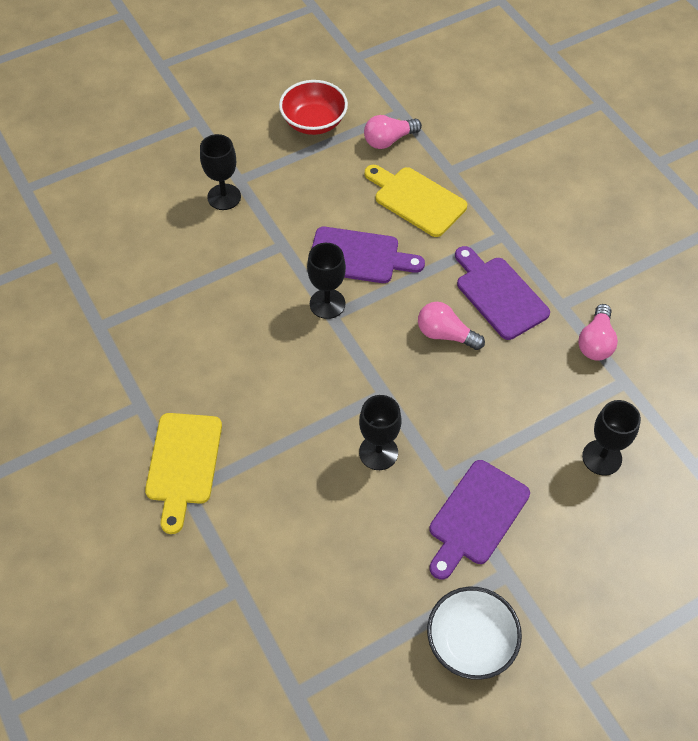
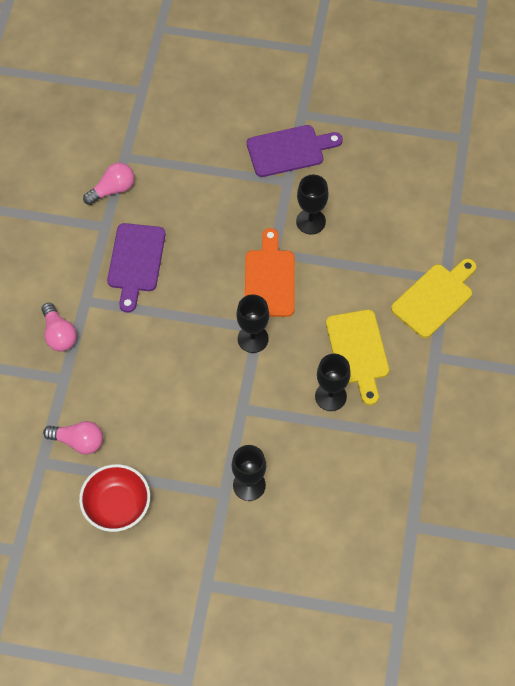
camera: 140 degrees left, 5 degrees up
(358, 256) = (198, 358): purple cutting board -> none
(363, 365) = (269, 279): none -> orange cutting board
(416, 200) = (113, 373): yellow cutting board -> yellow cutting board (358, 351)
(445, 334) = (198, 261): pink light bulb -> pink light bulb (59, 334)
(470, 642) = (352, 99): white bowl -> none
(602, 457) = (187, 129): black goblet -> black goblet (330, 396)

